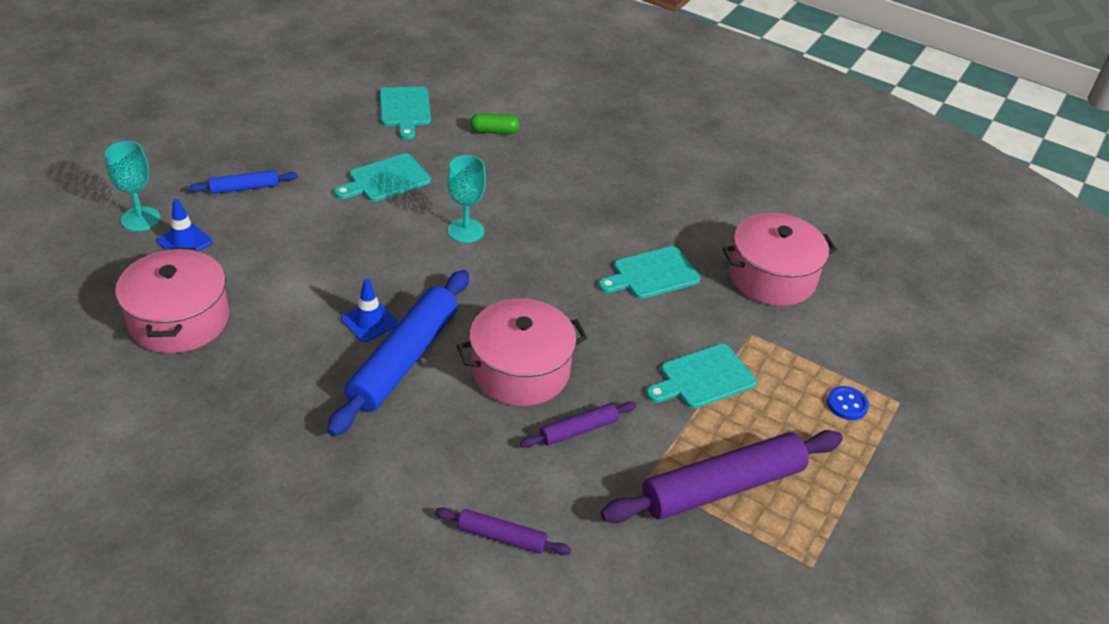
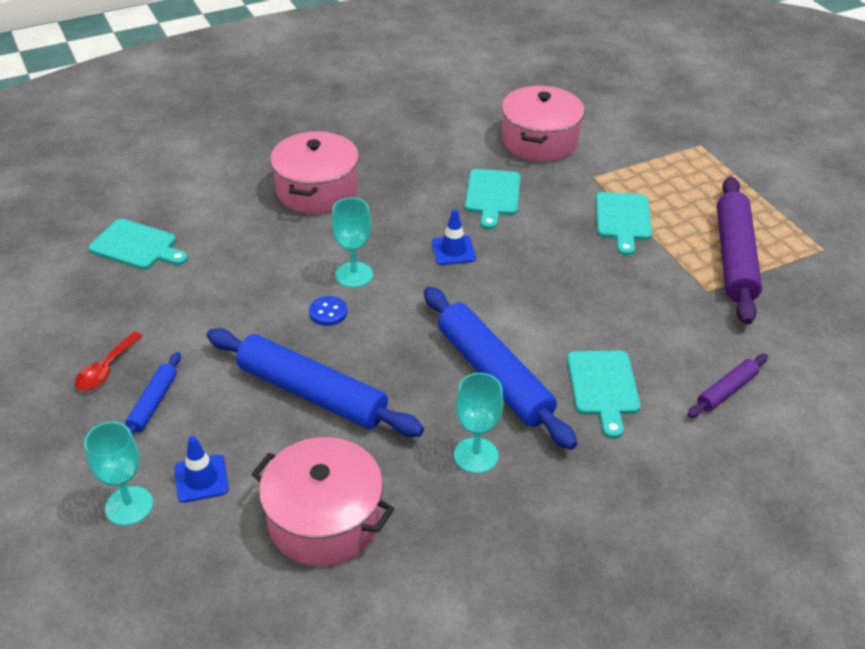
camera: 55 degrees left, 0 degrees up
(264, 152) = (106, 369): none -> red spoon
(298, 382) = (476, 455): none -> turquoise goblet
(308, 261) = (311, 393): none -> blue rolling pin
(369, 321) = (429, 380): blue traffic cone -> blue traffic cone (453, 250)
(386, 179) = (235, 298): turquoise cutting board -> turquoise cutting board (603, 387)
(494, 131) = (228, 204): green capsule -> none
(520, 370) = (553, 310): pink pot -> pink pot (317, 190)
(578, 430) = (639, 305): purple rolling pin -> none
(847, 404) = (689, 167): blue button -> blue button (328, 312)

